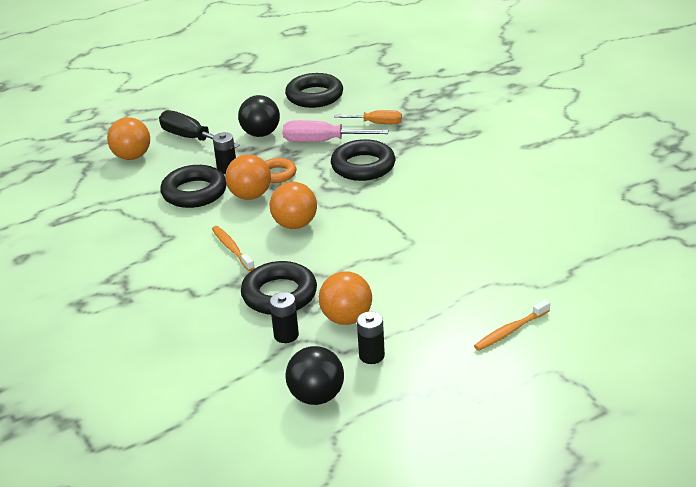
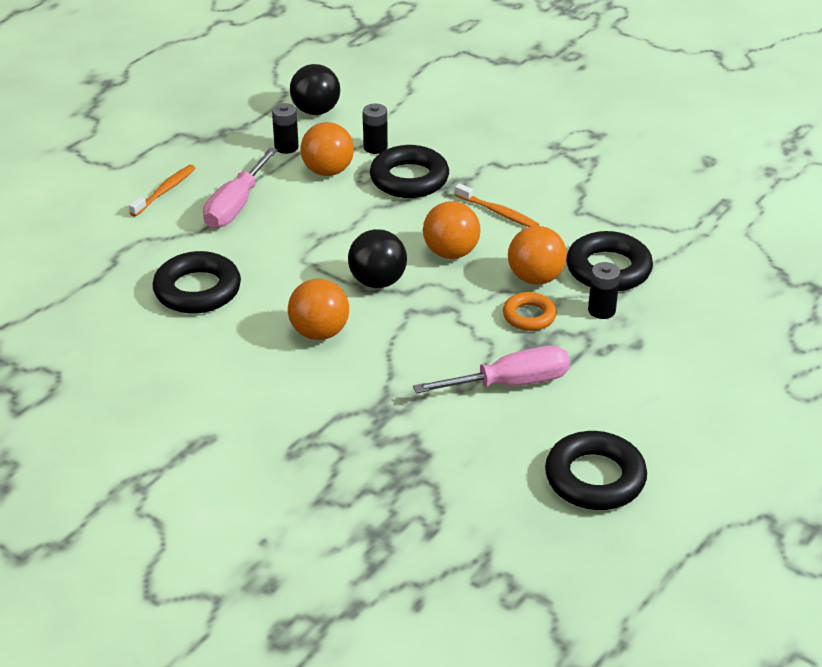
camera: 155 degrees right, 5 degrees up
(132, 157) = (746, 303): orange ball -> orange ball (319, 332)
(191, 138) = (702, 350): black screwdriver -> none
(261, 134) = (610, 379): black ball -> black ball (377, 282)
(363, 166) = (424, 352): black ring -> black ring (197, 290)
(377, 123) = (453, 437): orange screwdriver -> none
(448, 301) = (235, 206): none -> pink screwdriver

